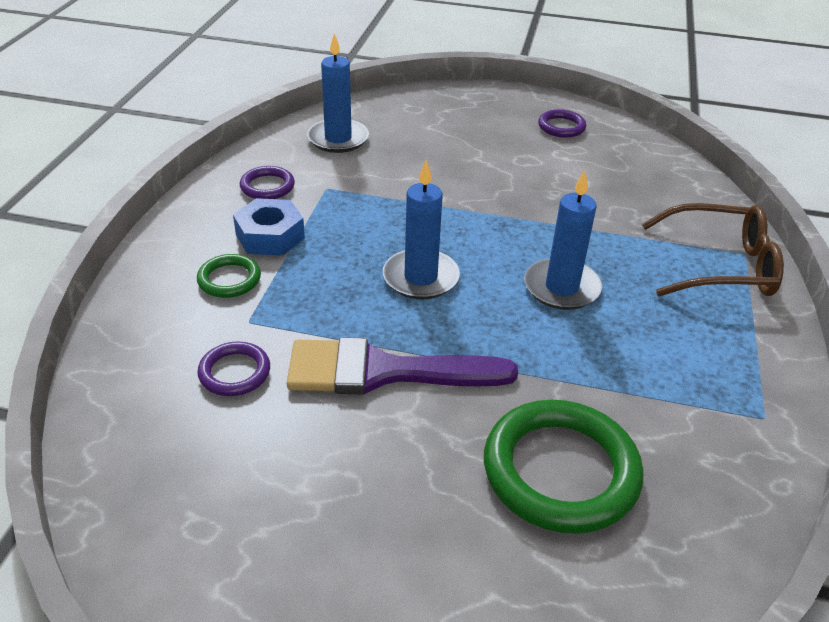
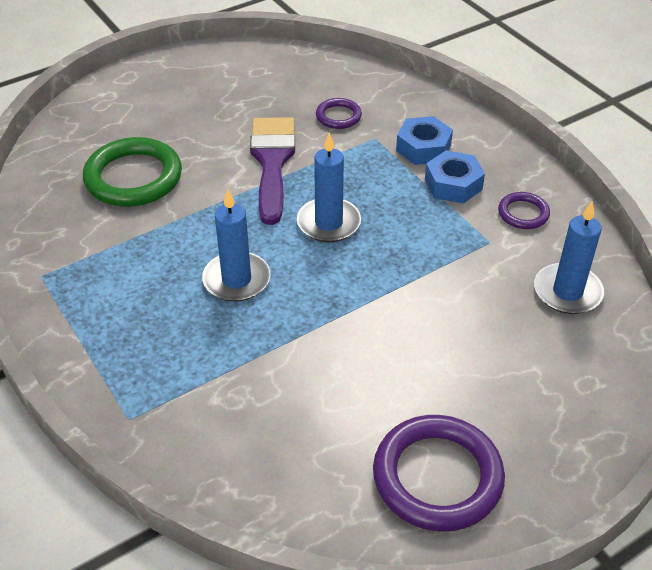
camera: 135 degrees right, 5 degrees up
(229, 279) = (423, 148): green ring -> blue nut
(383, 371) = (272, 162): purple brush -> purple brush turned 45 degrees counterclockwise
(561, 127) = (437, 477): purple ring -> purple ring, size x1.98
(720, 266) = (141, 387): brown glasses -> none

